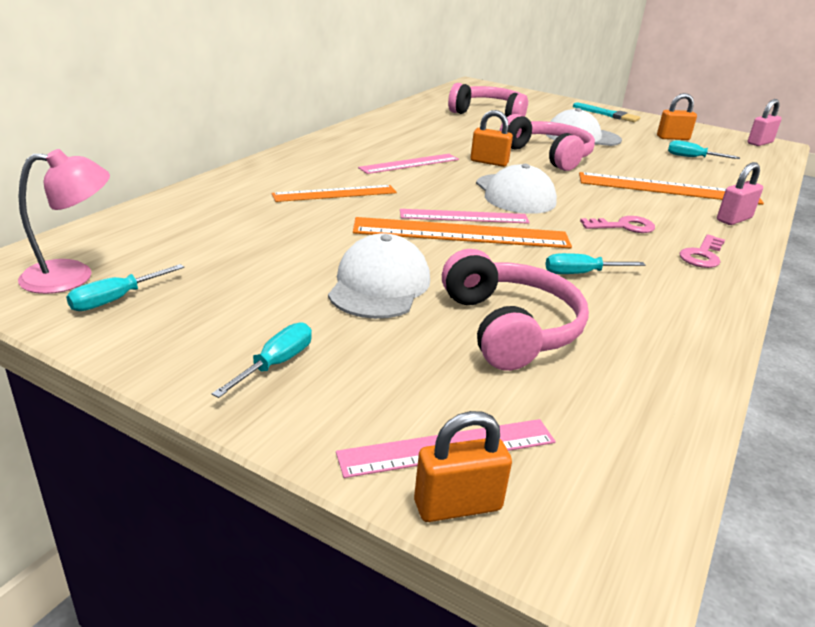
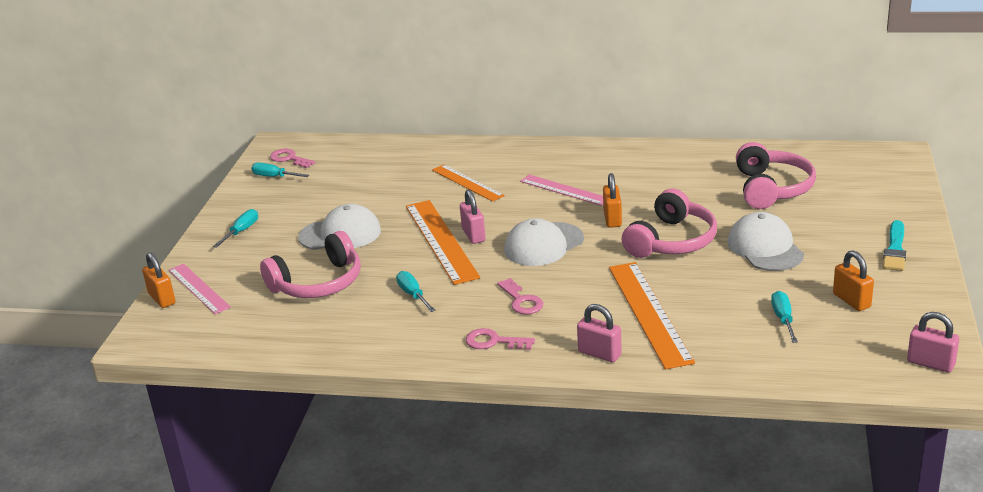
camera: 75 degrees right, 0 degrees up
(72, 276) = (289, 159): pink lamp -> pink key
(275, 364) = (241, 231): turquoise screwdriver -> turquoise screwdriver turned 75 degrees counterclockwise
(464, 216) = (473, 235): pink ruler -> pink padlock

